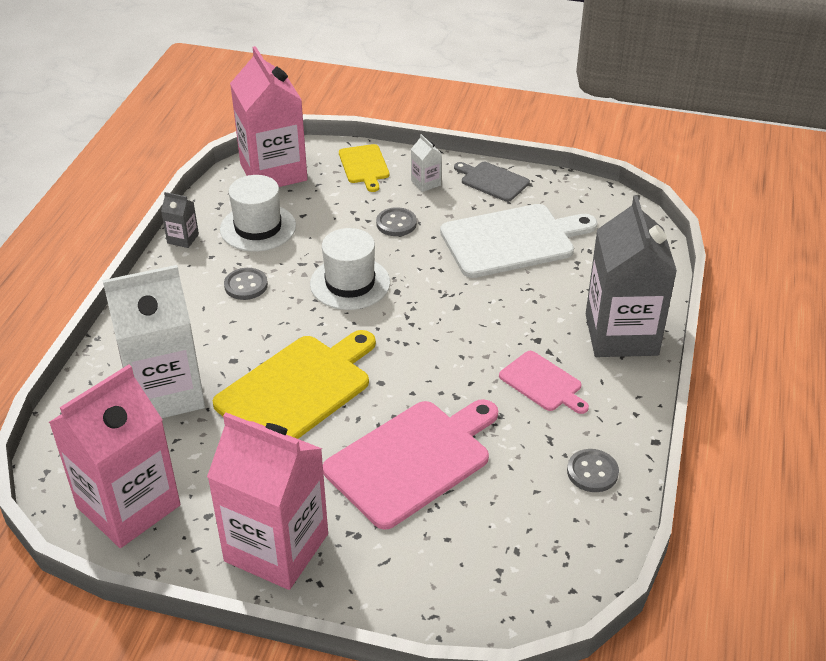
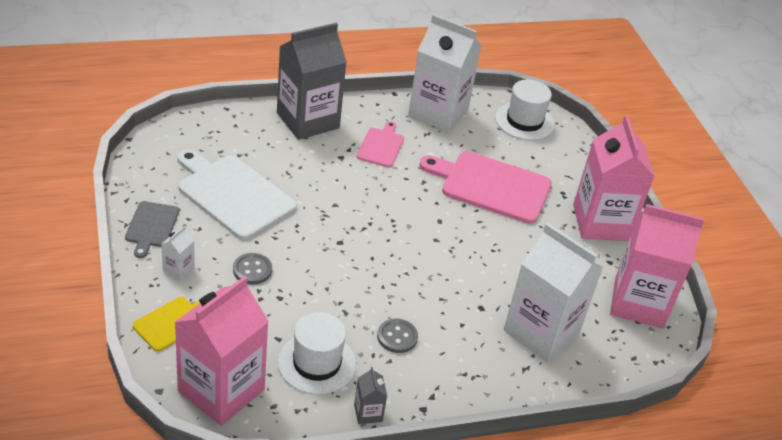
camera: 125 degrees left, 0 degrees up
(297, 389) = (479, 260): yellow cutting board -> none
(350, 283) = (349, 272): white hat -> white hat (524, 121)
(592, 472) = (438, 113): grey button -> white carton

